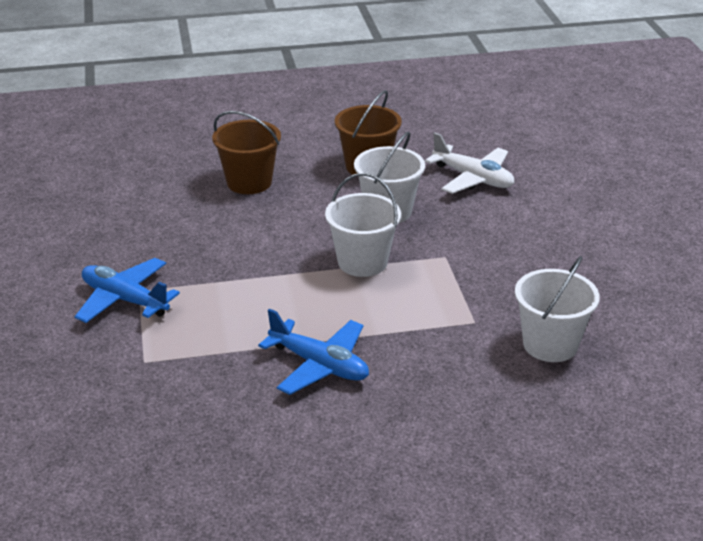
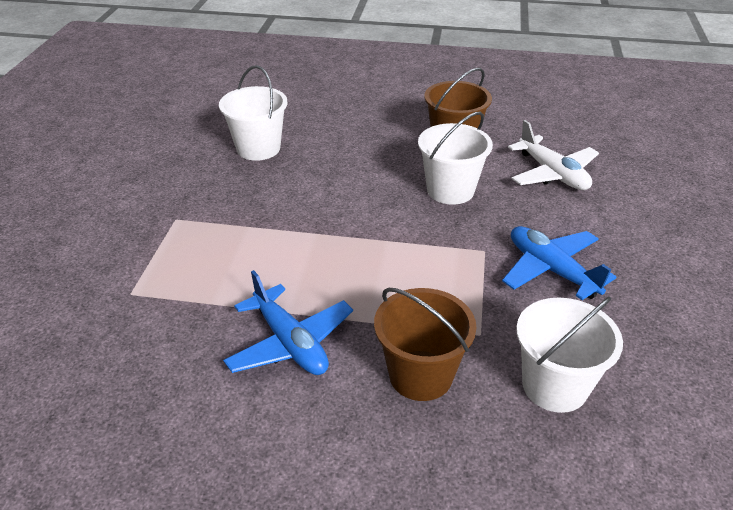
camera: 20 degrees right, 5 degrees up
(125, 300) = (157, 225): blue plane -> blue plane (551, 270)
(249, 182) = (336, 136): brown bucket -> brown bucket (420, 375)
(362, 262) = (397, 237): white bucket -> white bucket (258, 148)

